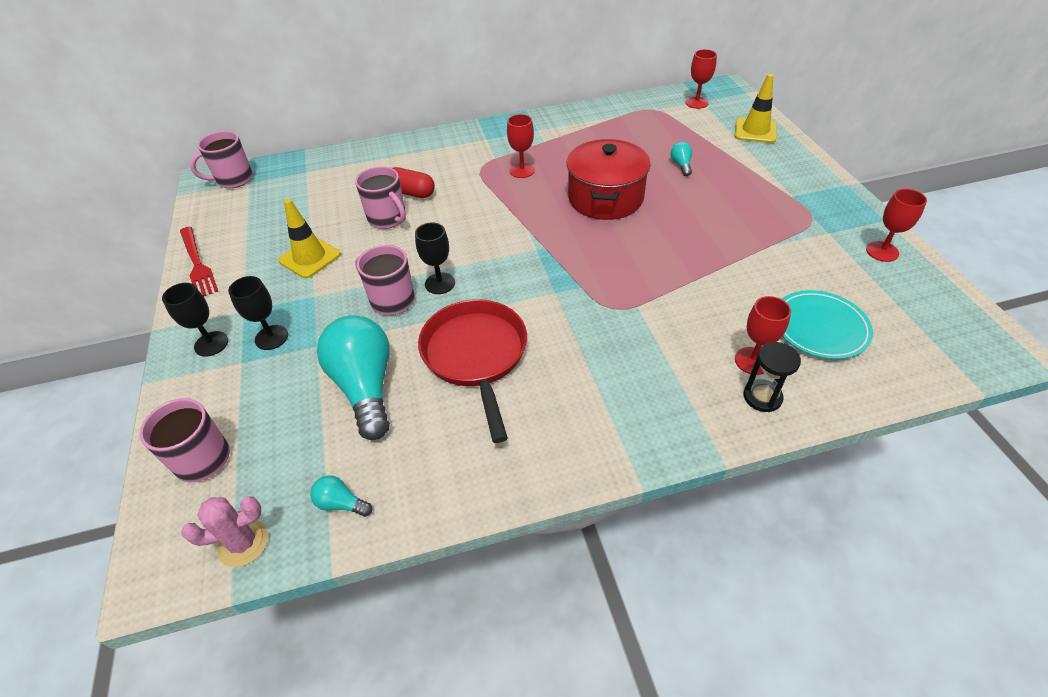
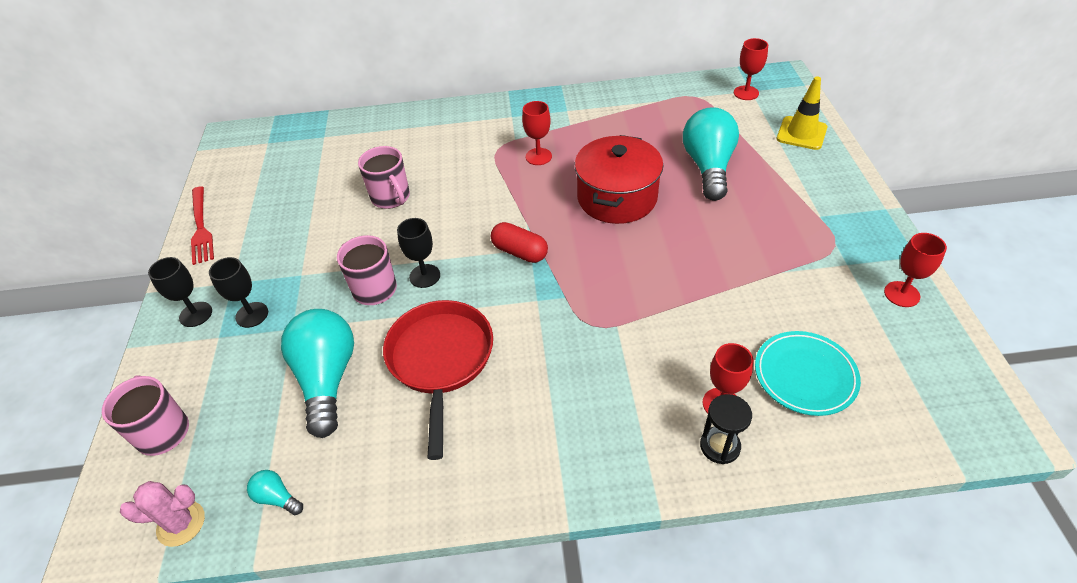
camera: 10 degrees right, 0 degrees up
(233, 179) = (254, 138): pink mug -> none
(310, 257) = (306, 232): yellow traffic cone -> none
(411, 193) = (421, 171): red capsule -> red capsule (520, 252)
(681, 165) = (708, 167): turquoise light bulb -> turquoise light bulb, size x2.37

